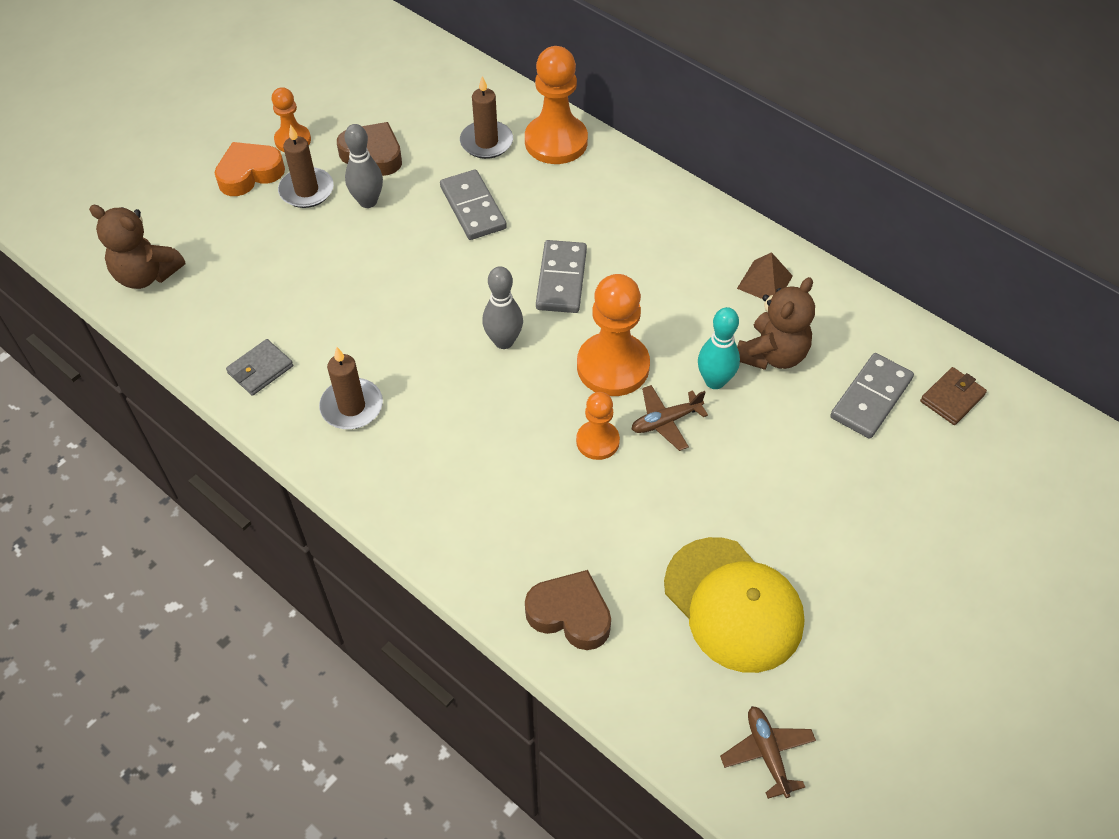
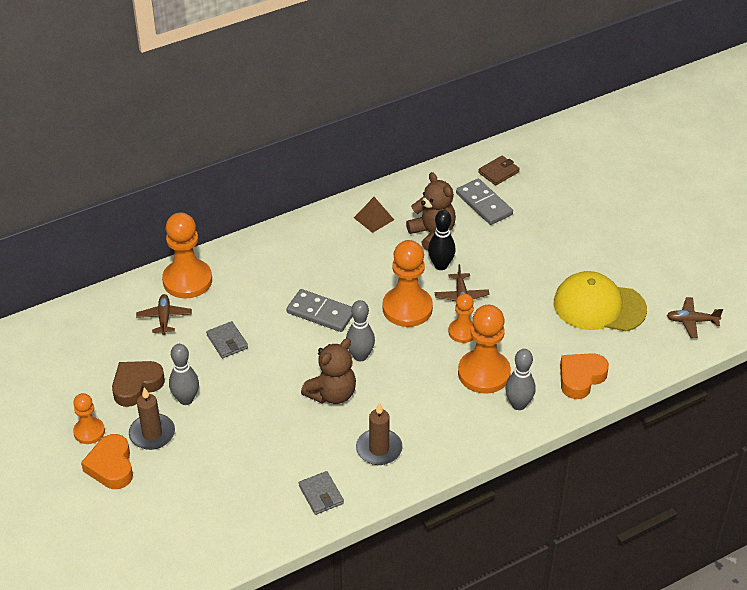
camera: 70 degrees left, 10 degrees down
(146, 275) = (187, 551): brown teddy bear -> brown teddy bear (332, 394)
(472, 208) = (227, 342): grey domino -> grey wallet
(486, 142) = (164, 318): brown candle -> brown plane
(487, 545) = (518, 404): none -> grey bowling pin
(529, 487) = (484, 373): none -> orange pawn
(570, 614) = (581, 378): brown heart -> orange heart
(714, 381) = (441, 265): turquoise bowling pin -> black bowling pin
(733, 604) = (599, 306): yellow cap -> yellow cap turned 150 degrees counterclockwise
(952, 398) = (498, 172): brown wallet -> brown wallet turned 75 degrees clockwise

